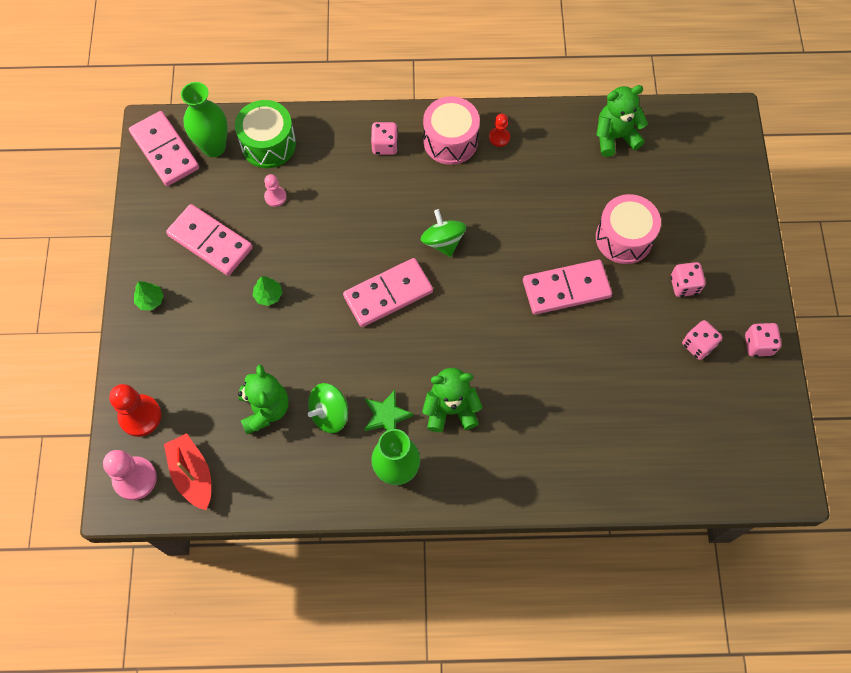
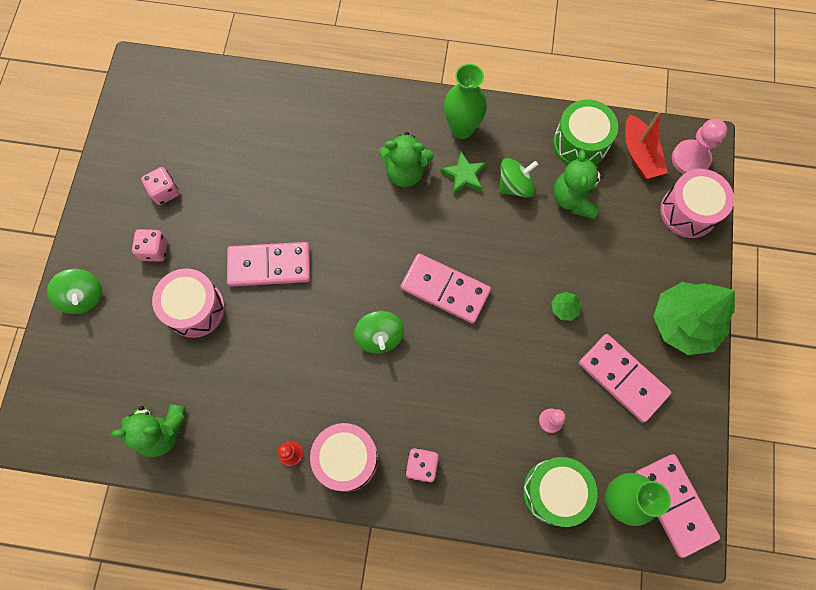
camera: 170 degrees left, 5 degrees up
(140, 416) = (688, 211): red pawn -> pink drum
(150, 300) = (684, 323): green tree -> green tree, size x2.45
(260, 476) = (580, 143): none -> green drum
(388, 294) = (445, 289): pink domino -> pink domino turned 45 degrees clockwise
(733, 232) = (83, 296): none -> green spinning top
(758, 345) = (110, 183): pink dice -> none

